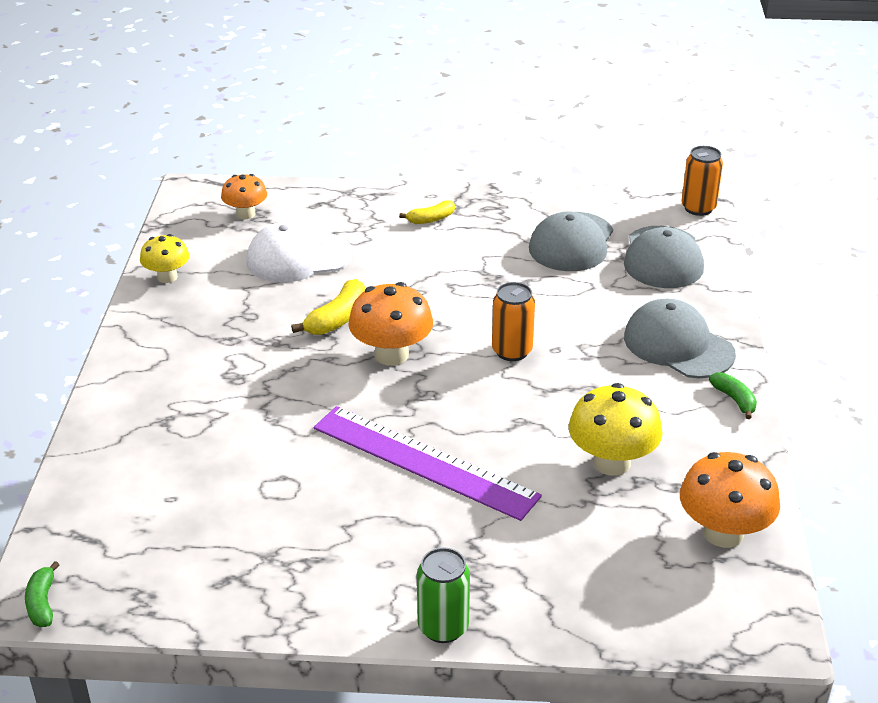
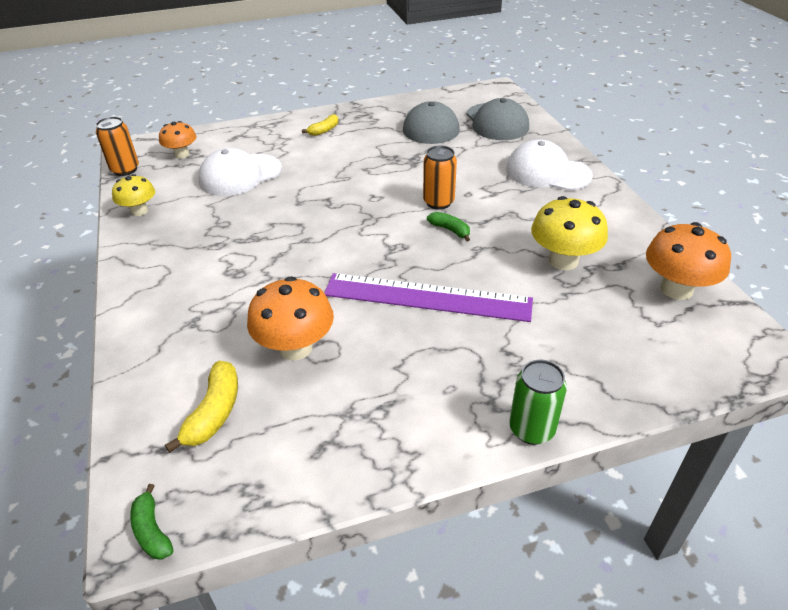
camera: 20 degrees left, 5 degrees up
(337, 319) = (295, 210): yellow banana -> yellow banana (214, 413)
(391, 355) = (352, 225): orange mushroom -> orange mushroom (295, 348)
(678, 345) = (547, 172): grey cap -> white cap
(698, 208) = (496, 89): orange can -> orange can (125, 170)
(734, 400) = (610, 197): green banana -> green banana (450, 230)

